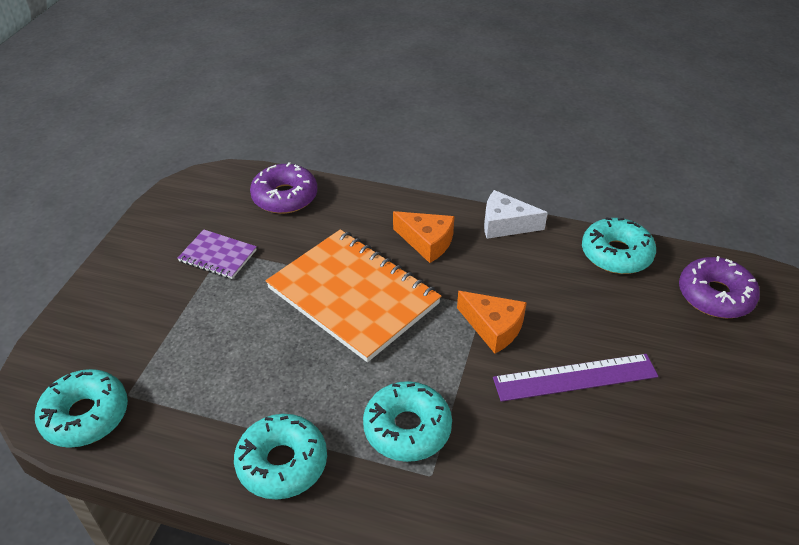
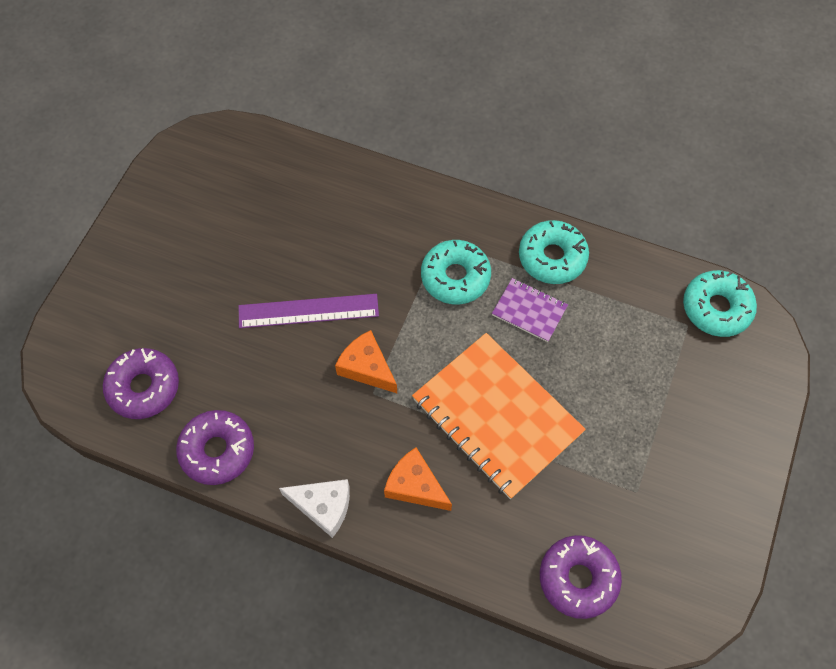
camera: 175 degrees left, 20 degrees up
(218, 256) = (641, 484): purple notebook -> purple notebook (529, 311)
(616, 254) = (217, 450): turquoise donut -> purple donut

